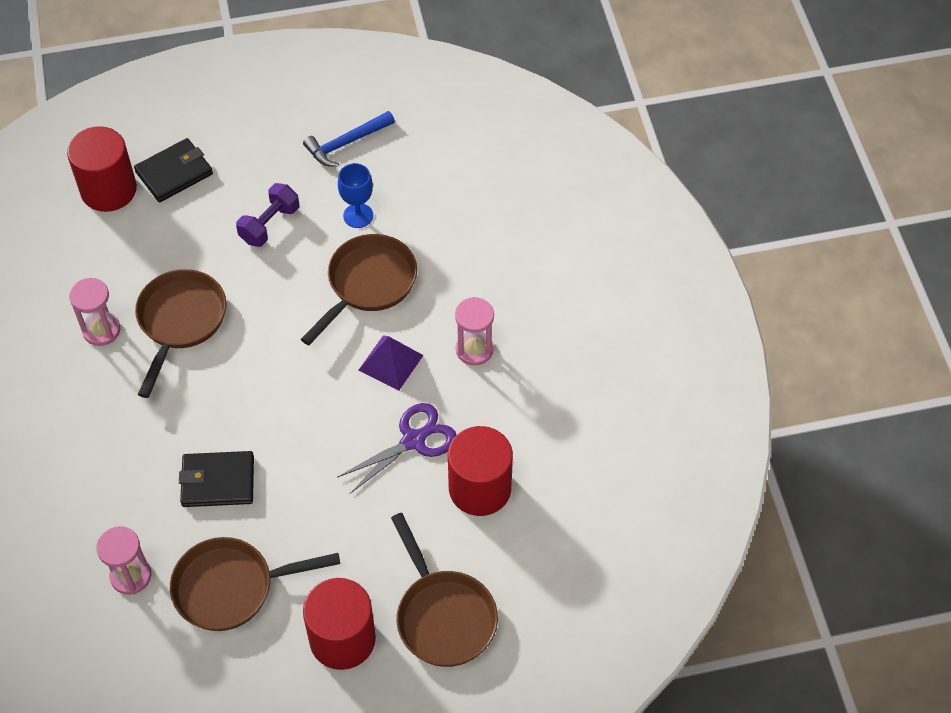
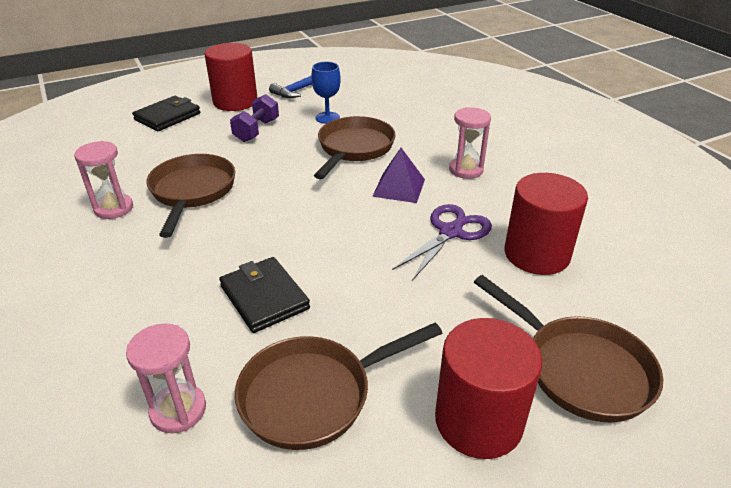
camera: 15 degrees left, 20 degrees down
(108, 190) = (111, 131): red cylinder -> red cylinder (235, 102)
(218, 481) = (264, 297): black wallet -> black wallet turned 75 degrees clockwise

